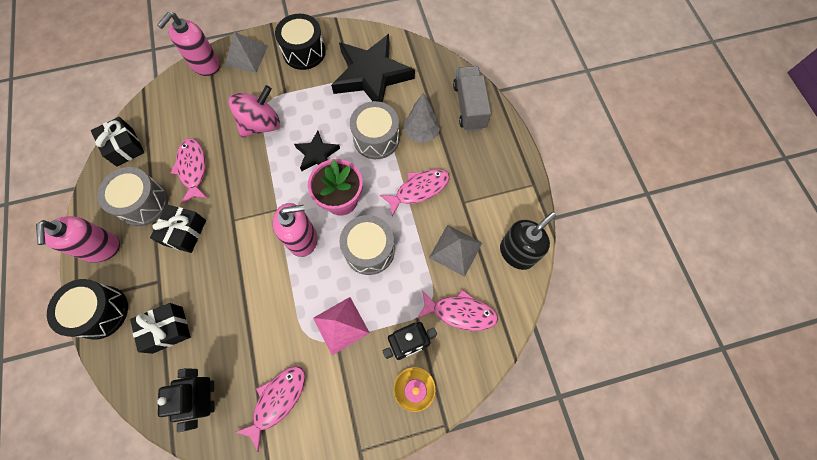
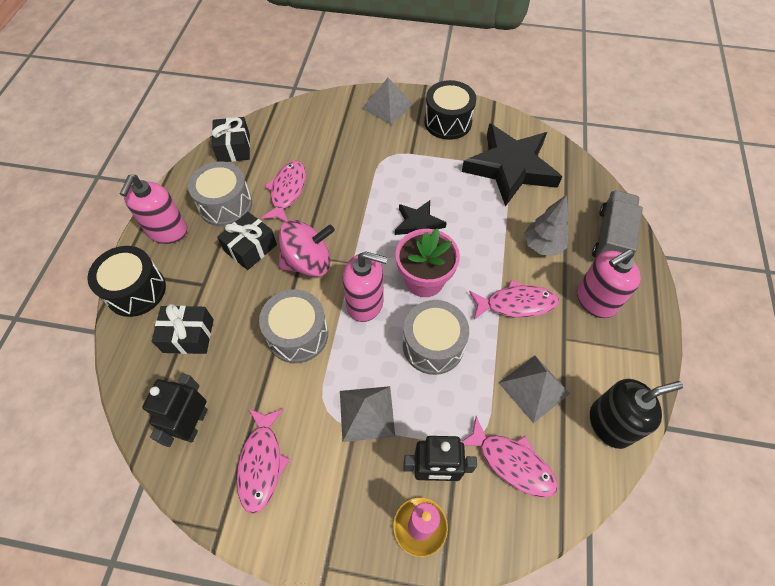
camera: 25 degrees right, 10 degrees down
(205, 65) = (344, 101): pink soap dispenser -> pink soap dispenser (595, 300)
(261, 124) = (373, 174): pink spinning top -> pink spinning top (308, 262)
(277, 400) = (261, 463): pink fish -> pink fish turned 120 degrees clockwise
(341, 325) = (366, 413): pink pyramid -> grey pyramid
(376, 138) = (489, 232): grey drum -> grey drum (298, 334)

